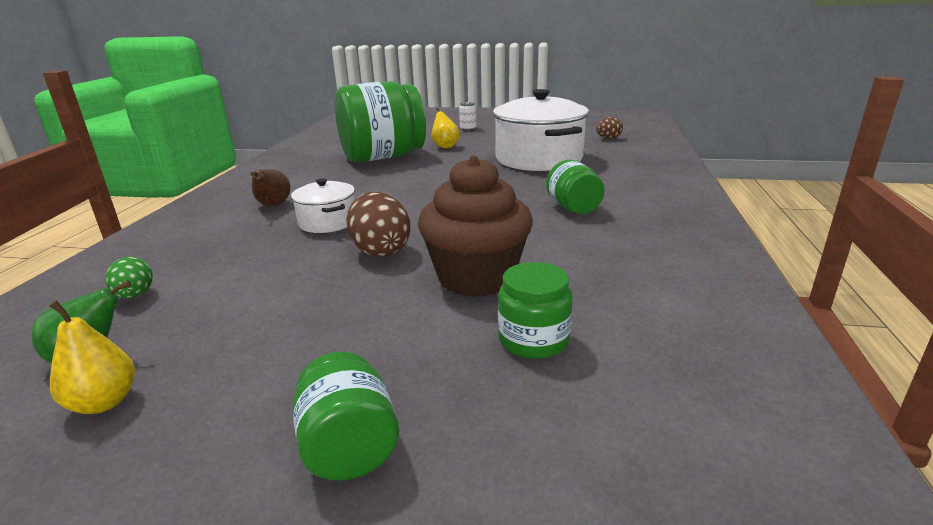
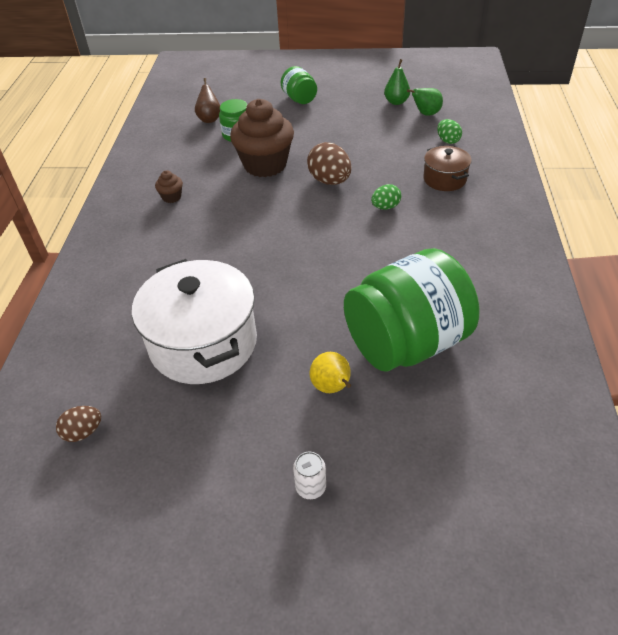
camera: 175 degrees right, 20 degrees up
(104, 402) = (396, 102): yellow pear -> green pear
(220, 244) = (444, 179): none -> brown pot
(273, 205) = (451, 227): brown pear -> brown pear (209, 119)
(327, 222) = (385, 207): white pot -> green egg
(573, 208) = (191, 237): green jar -> none
(622, 244) = (172, 197): none -> brown cupcake

